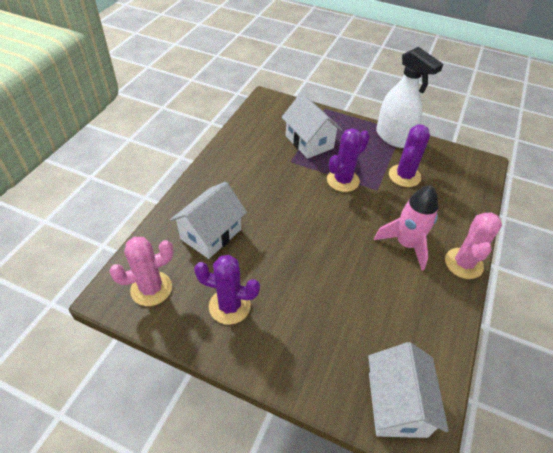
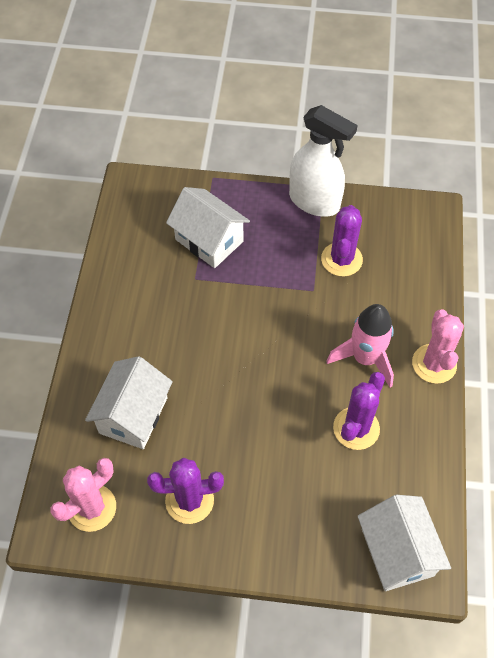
camera: 15 degrees left, 10 degrees up
(343, 180) = (268, 289): purple cactus -> purple cactus (356, 428)

